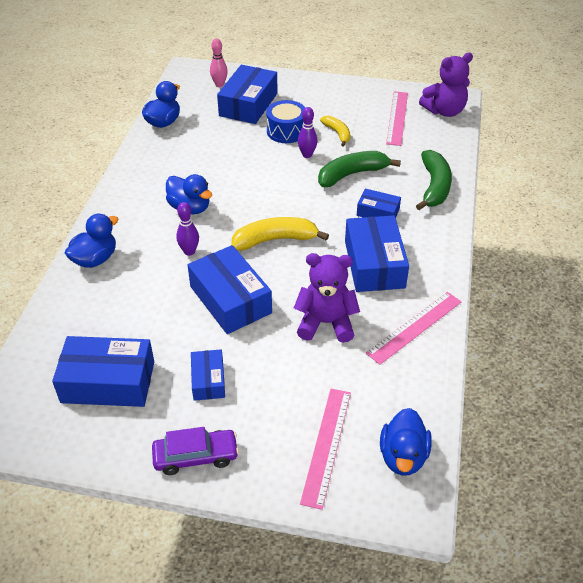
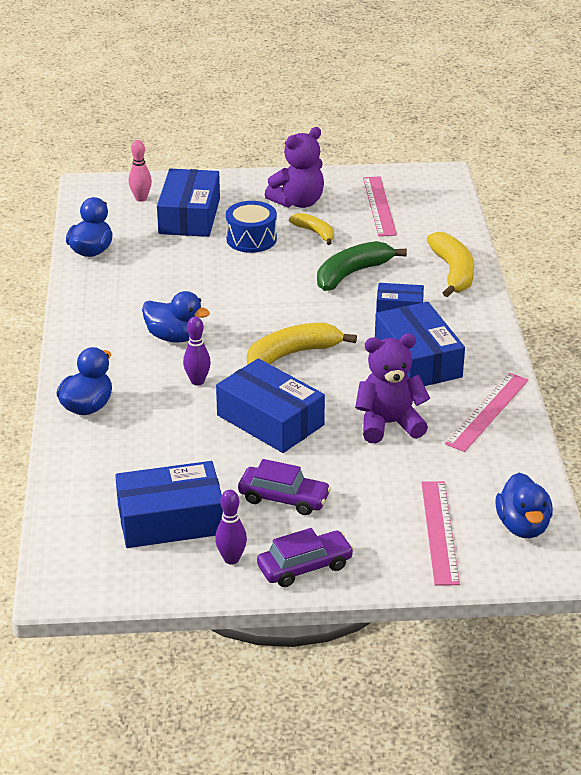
camera: 15 degrees left, 10 degrees down
(208, 380) = (284, 498): blue box -> purple car
(307, 155) = (289, 261): purple bowling pin -> purple bowling pin (231, 559)
(434, 187) = (453, 272): green banana -> yellow banana
(444, 111) = (432, 191): purple teddy bear -> purple teddy bear (298, 202)

